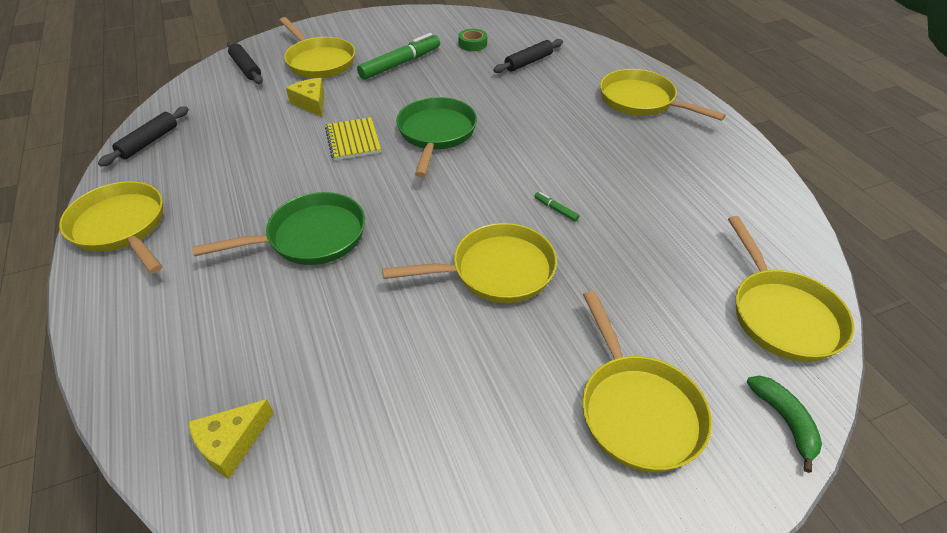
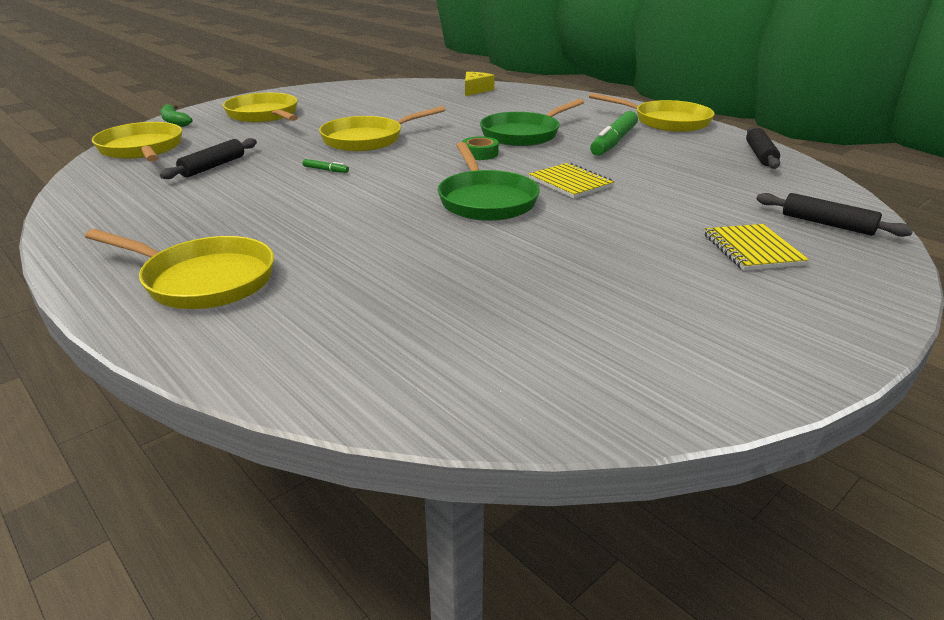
camera: 160 degrees right, 15 degrees down
(311, 103) = (670, 204): yellow cheese -> none
(319, 61) = (752, 249): yellow pan -> yellow notebook
(400, 64) = (629, 268): green marker -> green marker (614, 142)
(472, 44) = (544, 330): green tape -> green tape (480, 153)
(528, 62) = (412, 312): black rolling pin -> black rolling pin (213, 166)

